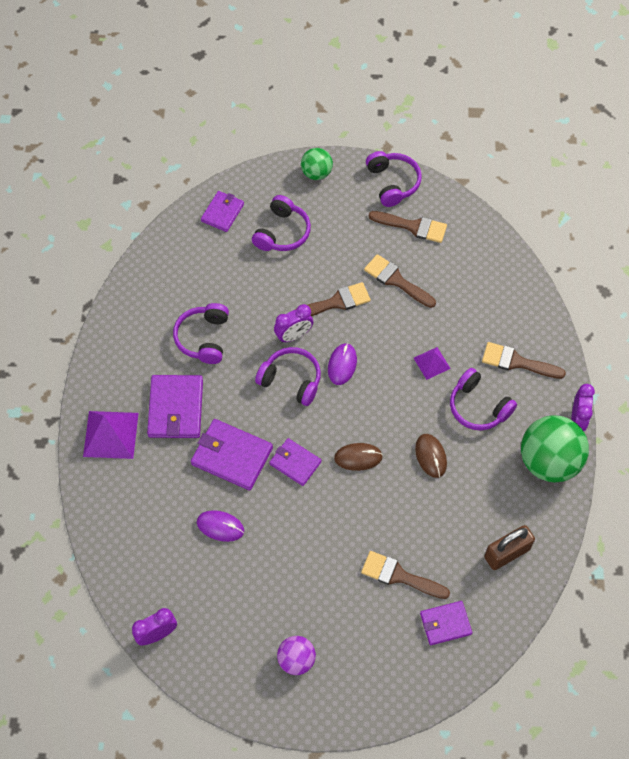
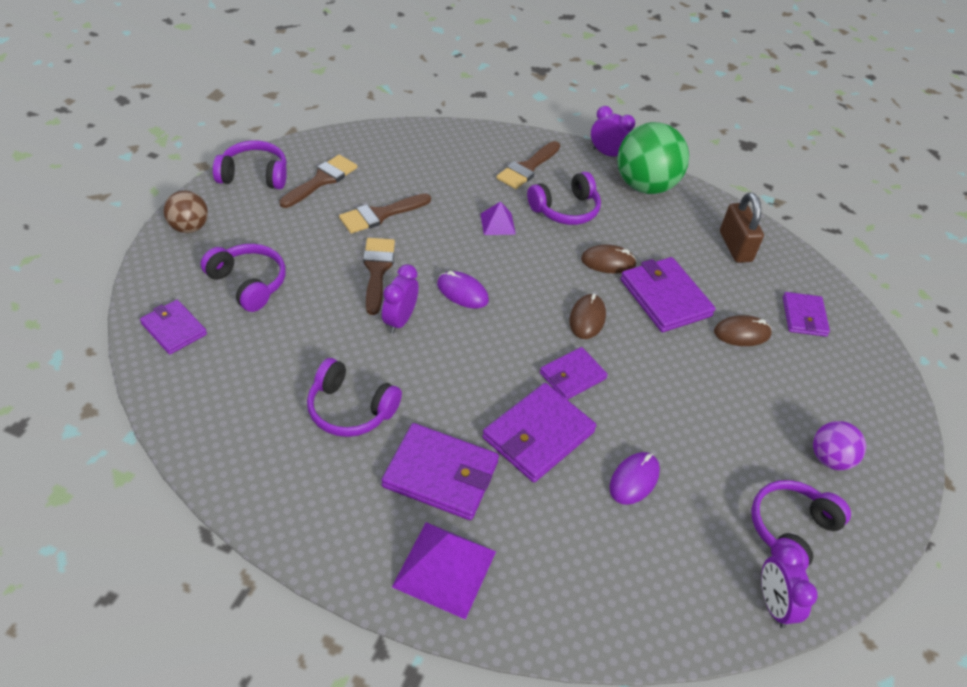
camera: 75 degrees left, 15 degrees down
(291, 380) = (459, 343): purple headphones -> purple headphones (791, 530)
(294, 336) = (399, 320): purple clock -> purple clock turned 150 degrees counterclockwise
(316, 173) = (189, 227): green ball -> brown ball
(399, 576) = (742, 333): brown brush -> brown mouse
(411, 509) = (665, 297): none -> purple wallet

